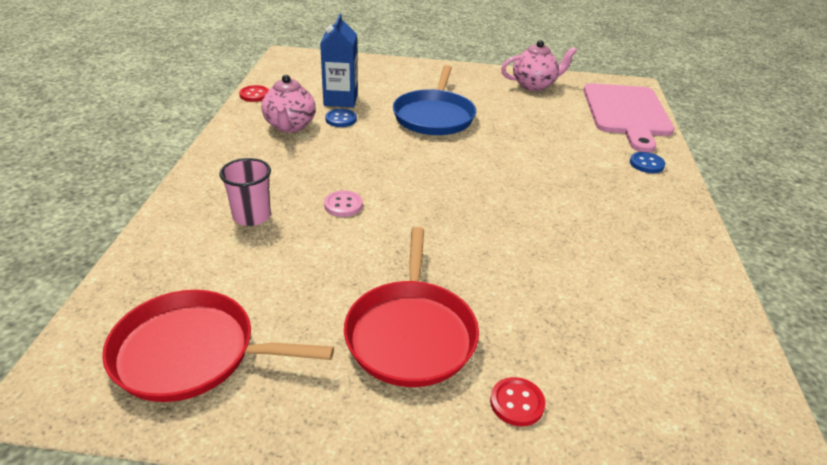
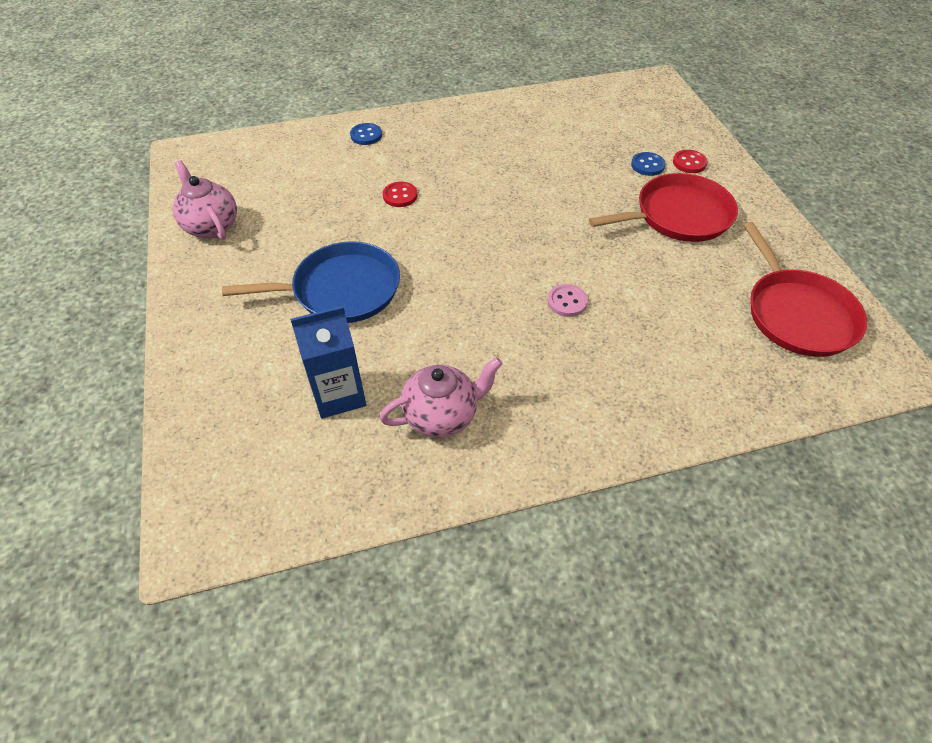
camera: 110 degrees left, 15 degrees up
(252, 216) = (634, 360): pink cup -> none
(254, 95) = (372, 507): red button -> red button (400, 196)
(341, 119) = (395, 372): blue button -> blue button (647, 165)
(627, 113) = (260, 153): pink cutting board -> none

